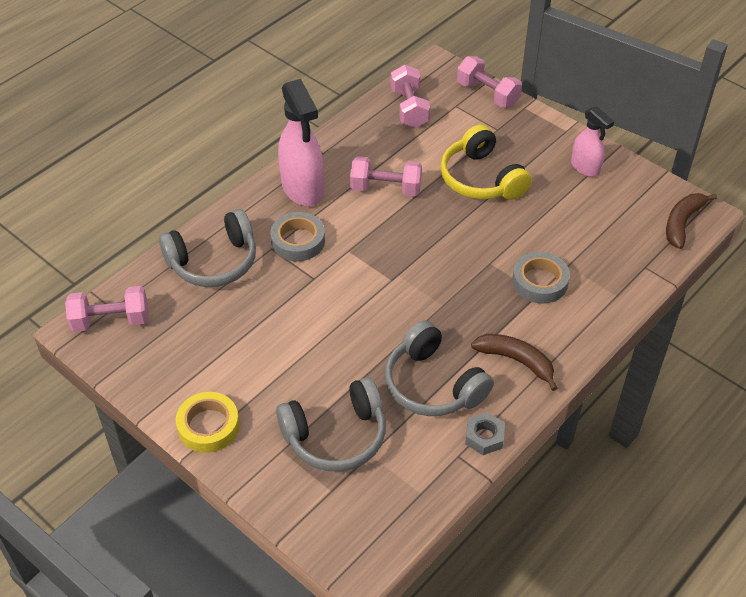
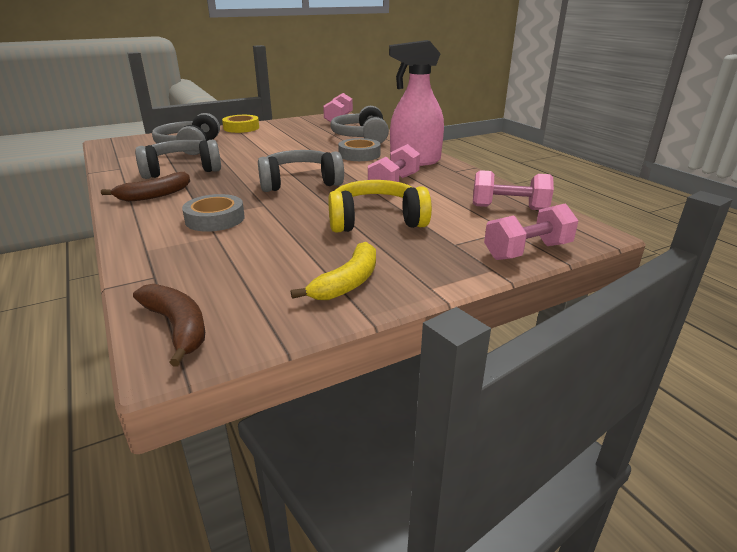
camera: 110 degrees right, 20 degrees down
(419, 259) = (300, 182): none -> grey headphones
(484, 437) = (117, 176): grey nut -> none
(585, 168) = (347, 282): pink spray bottle -> yellow banana

